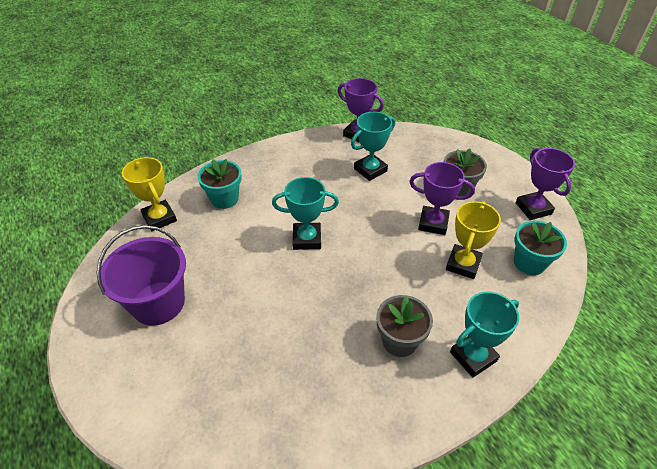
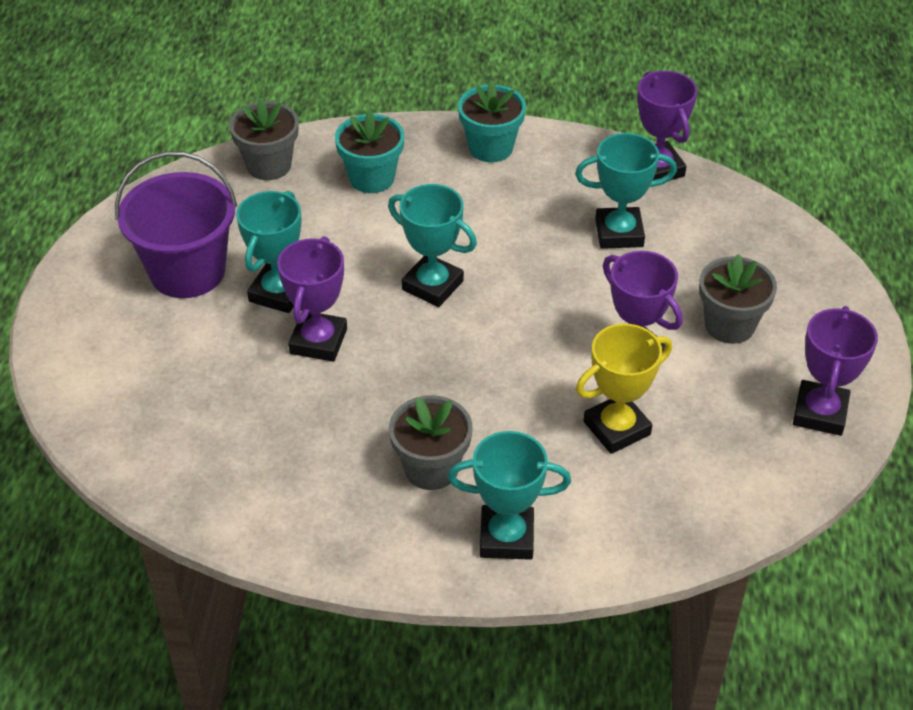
camera: 35 degrees right, 0 degrees up
(159, 218) = (269, 165): yellow trophy -> grey flower pot
(225, 287) = (278, 293): none -> turquoise trophy
(273, 303) = (318, 341): none -> purple trophy
(529, 263) = (719, 478): turquoise flower pot -> turquoise flower pot (491, 148)

